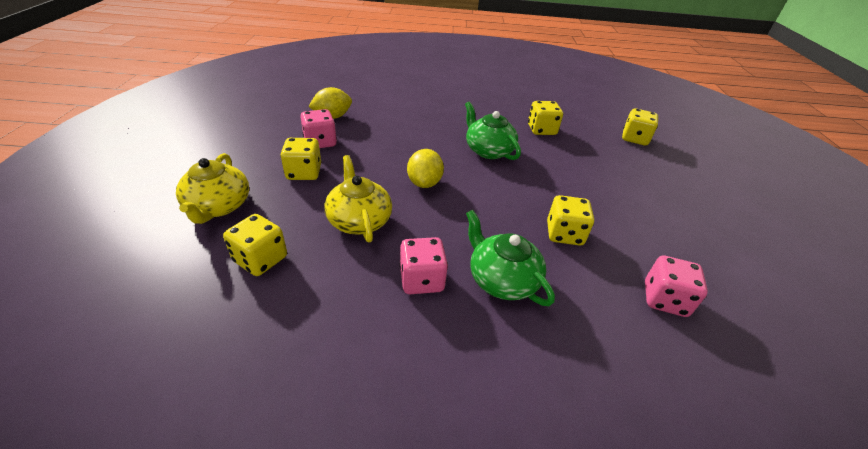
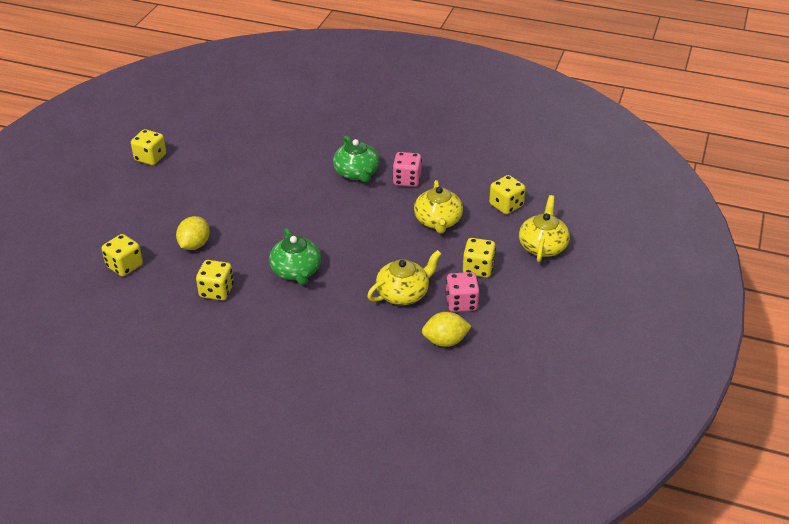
camera: 160 degrees left, 0 degrees up
(378, 144) = (403, 293): none -> yellow teapot
(424, 183) = (376, 244): yellow lemon -> yellow lemon (194, 245)
(564, 234) = (292, 191): yellow dice -> yellow dice (150, 158)
(664, 299) = (266, 150): pink dice -> none

